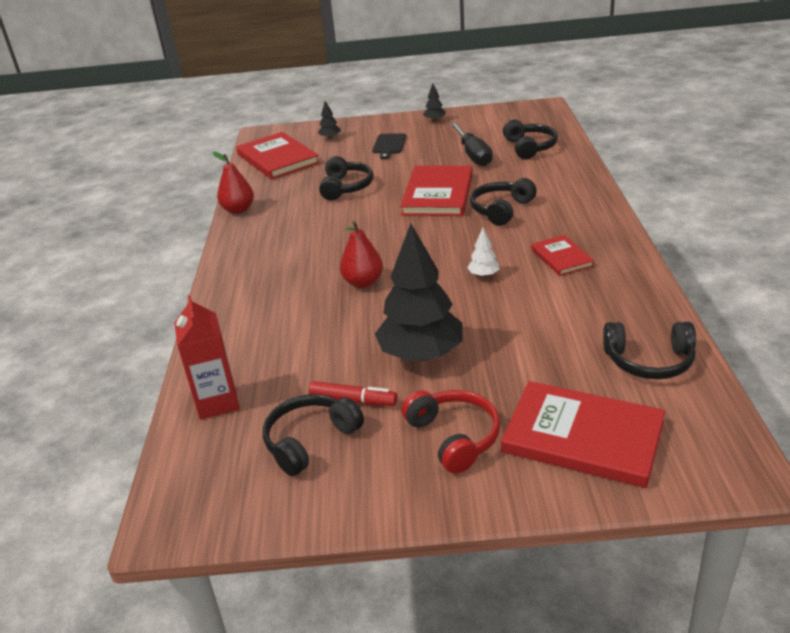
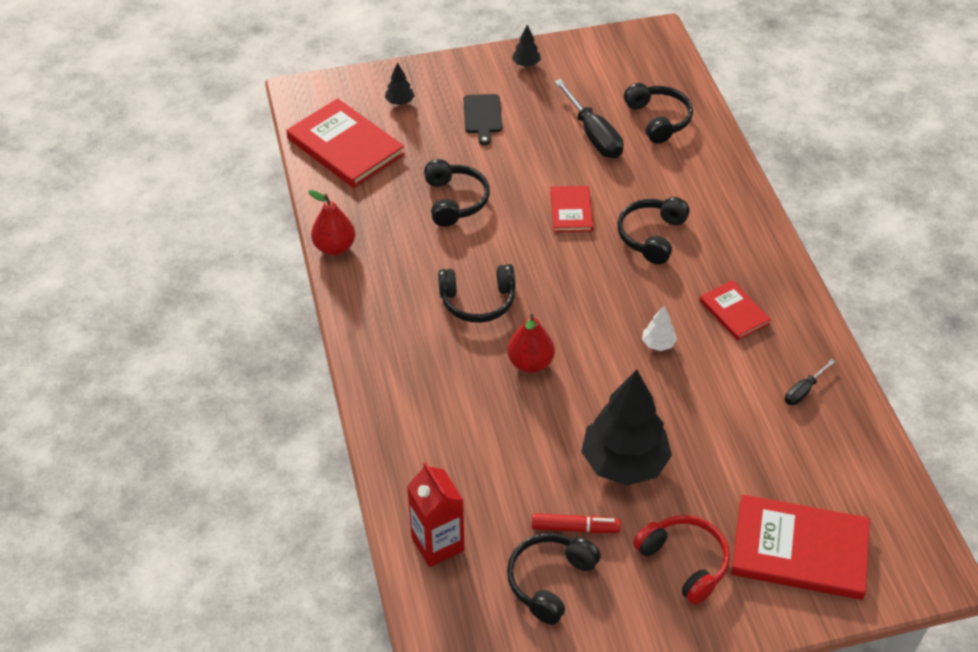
camera: 15 degrees left, 15 degrees up
(438, 194) = (571, 211): red book -> red book, size x0.55
(616, 313) = (803, 391): none -> black screwdriver
(649, 361) = (844, 452): black headphones -> black headphones (478, 301)

